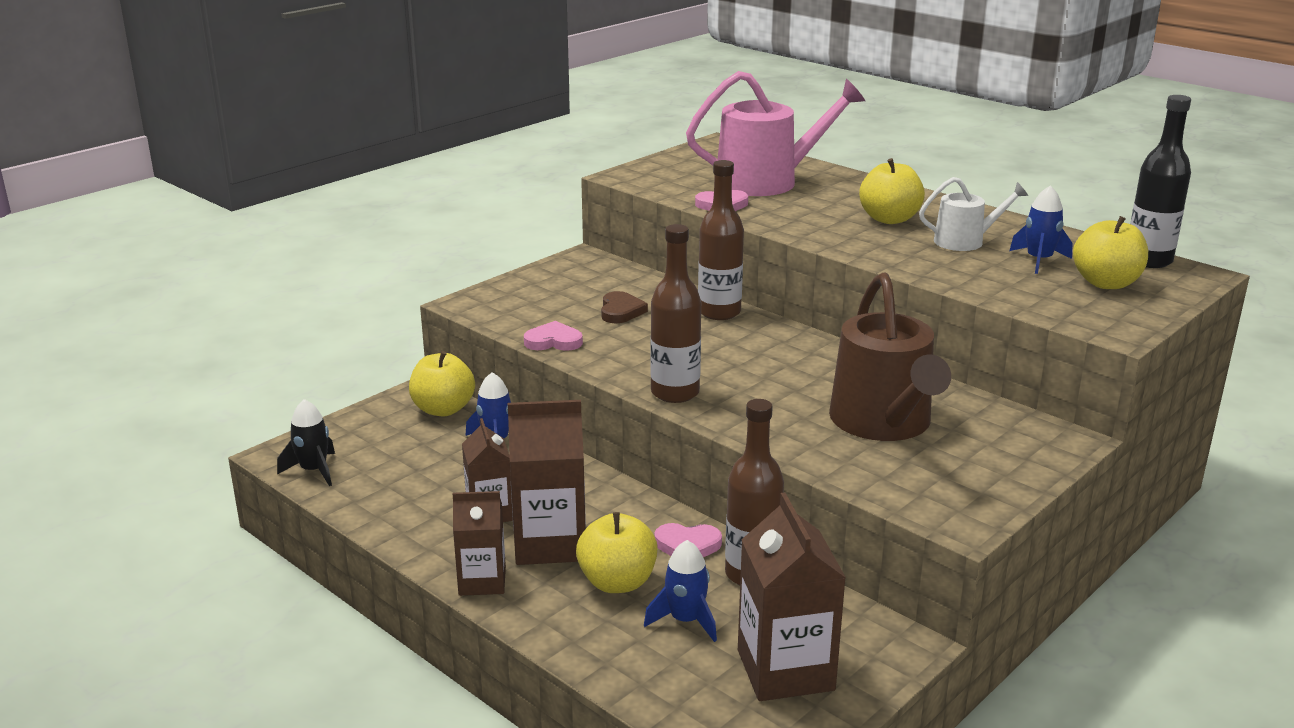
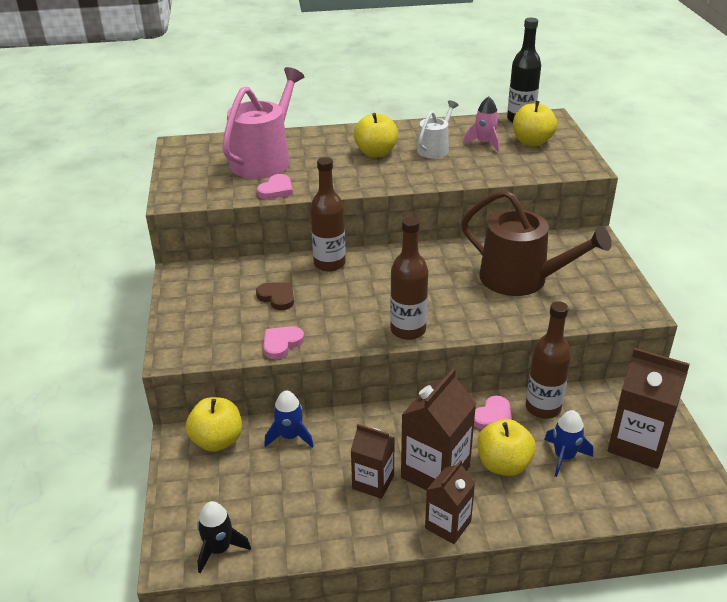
camera: 50 degrees left, 10 degrees up
(1039, 260) = (484, 143): blue rocket -> pink rocket

